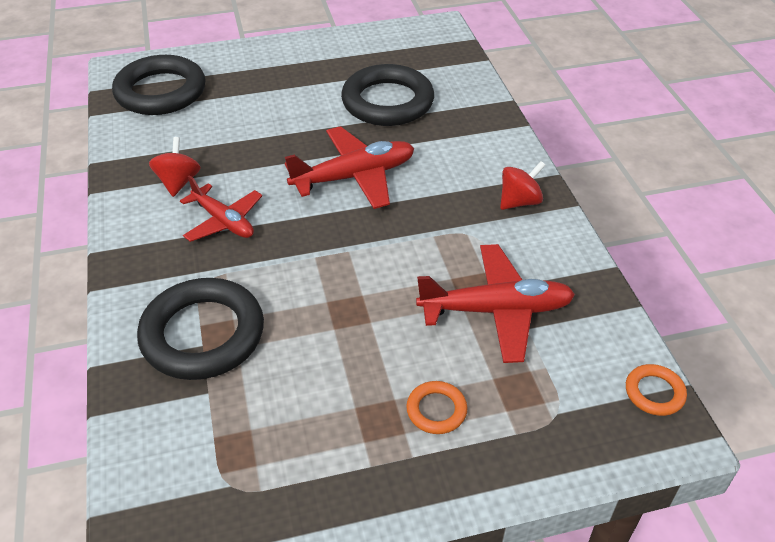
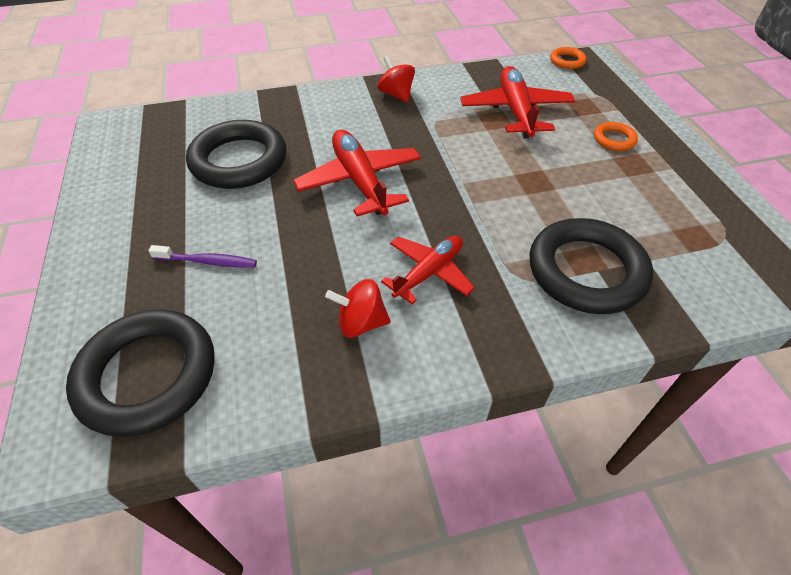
camera: 90 degrees left, 5 degrees up
(259, 101) = (207, 261): none -> purple toothbrush

